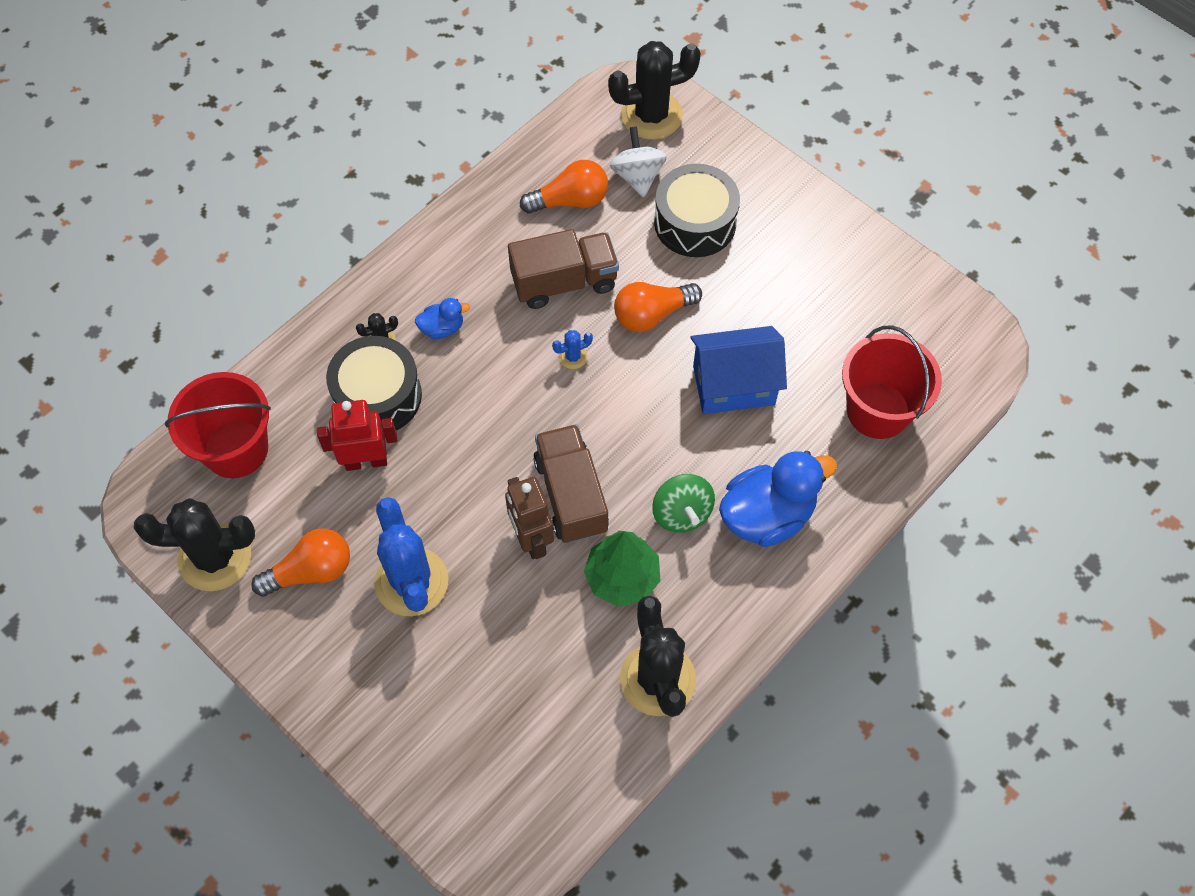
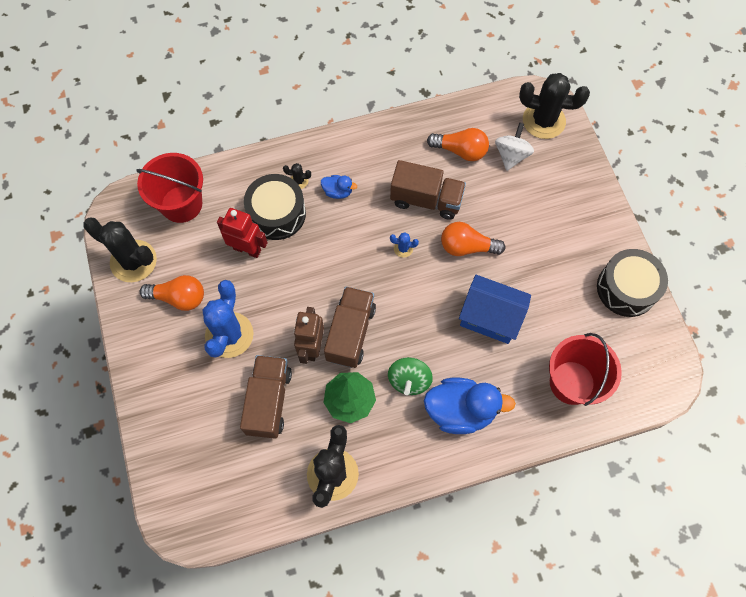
camera: 30 degrees right, 5 degrees up
(518, 636) = (269, 401): none -> brown truck
(695, 222) = (529, 202): black drum -> black drum (626, 288)

